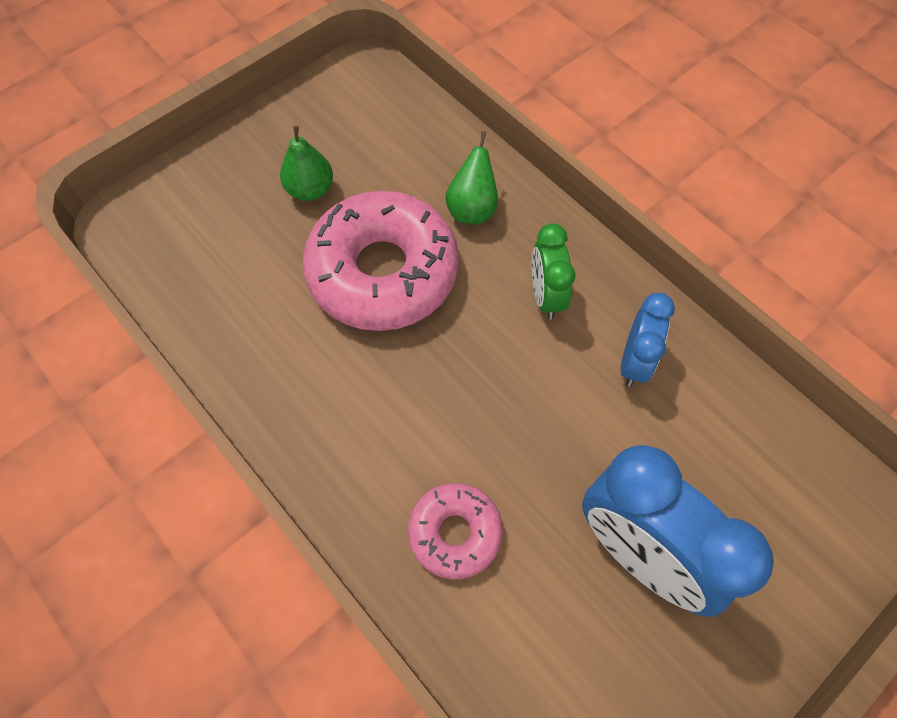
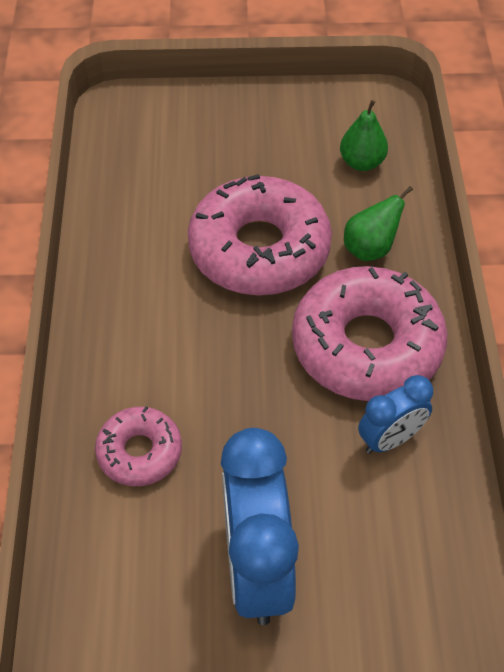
camera: 40 degrees right, 10 degrees down
(310, 190) = (262, 161): green pear -> green pear (362, 162)
(546, 296) = (366, 346): green clock -> pink donut

